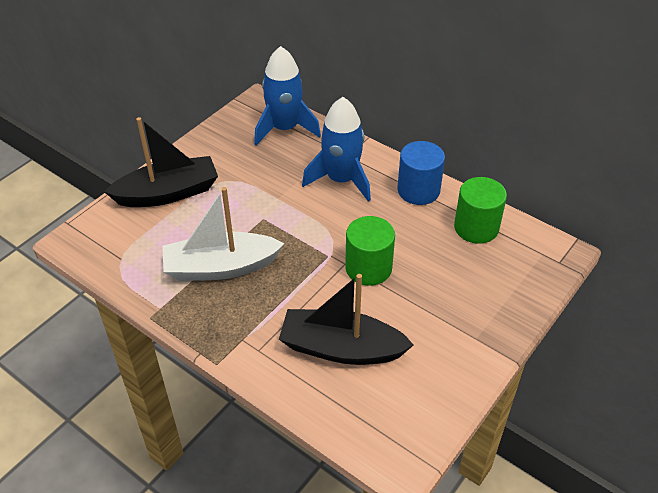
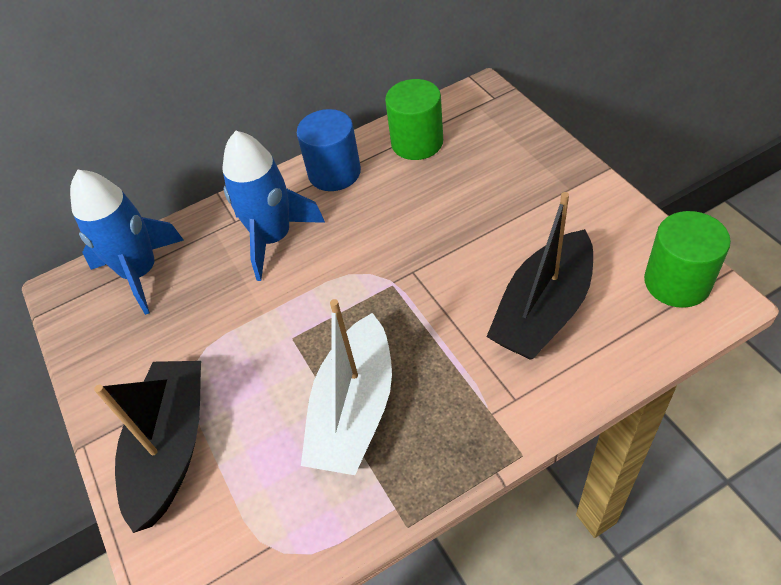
camera: 60 degrees left, 5 degrees up
(368, 268) = (431, 251): green cylinder -> green cylinder (677, 282)

